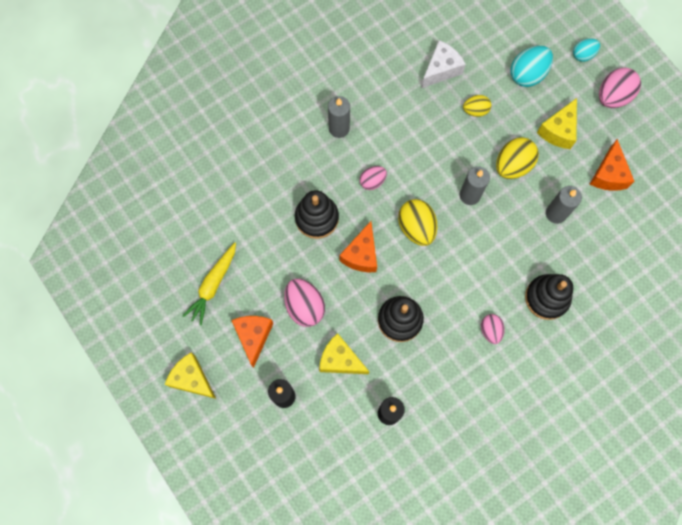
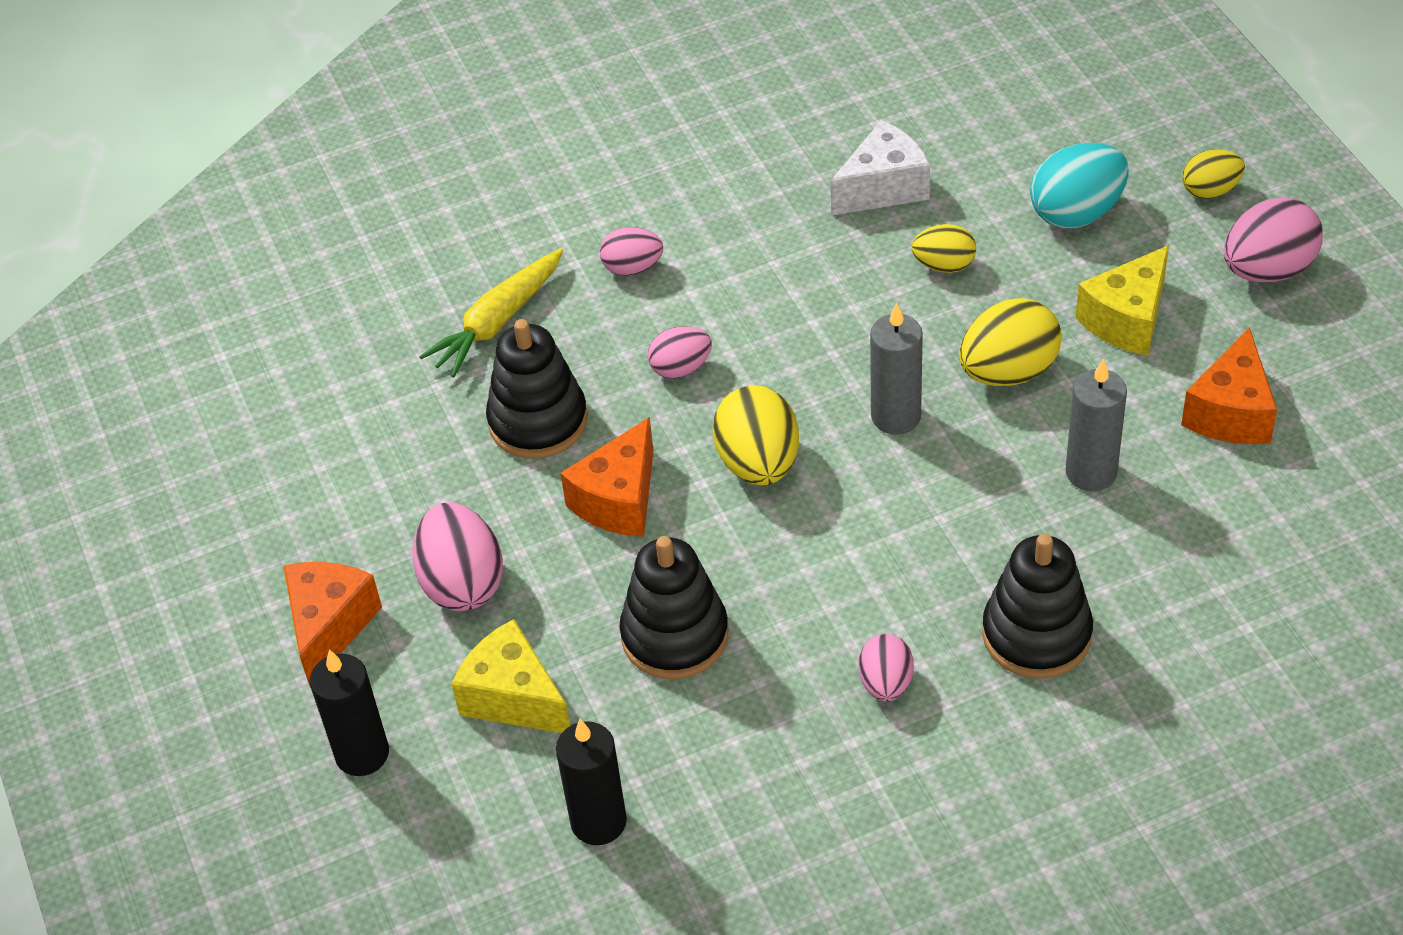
camera: 15 degrees right, 25 degrees down
(192, 379) = (165, 692): yellow cheese -> none
(213, 285) = (271, 519): yellow carrot -> yellow carrot (497, 322)
(339, 128) = (632, 267): grey candle -> pink egg
(583, 54) = (1210, 190): turquoise egg -> yellow egg

